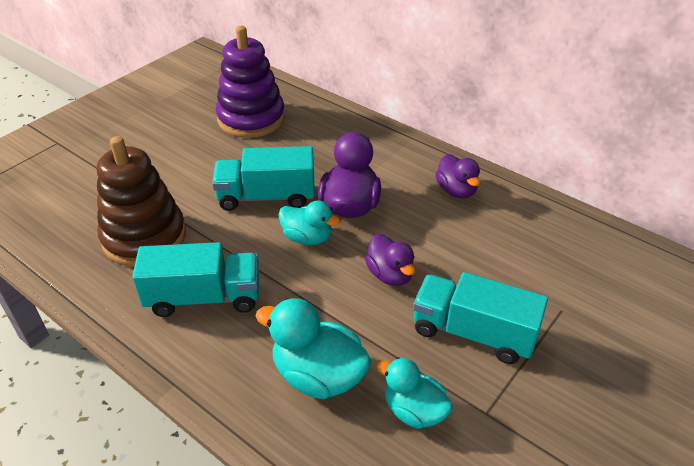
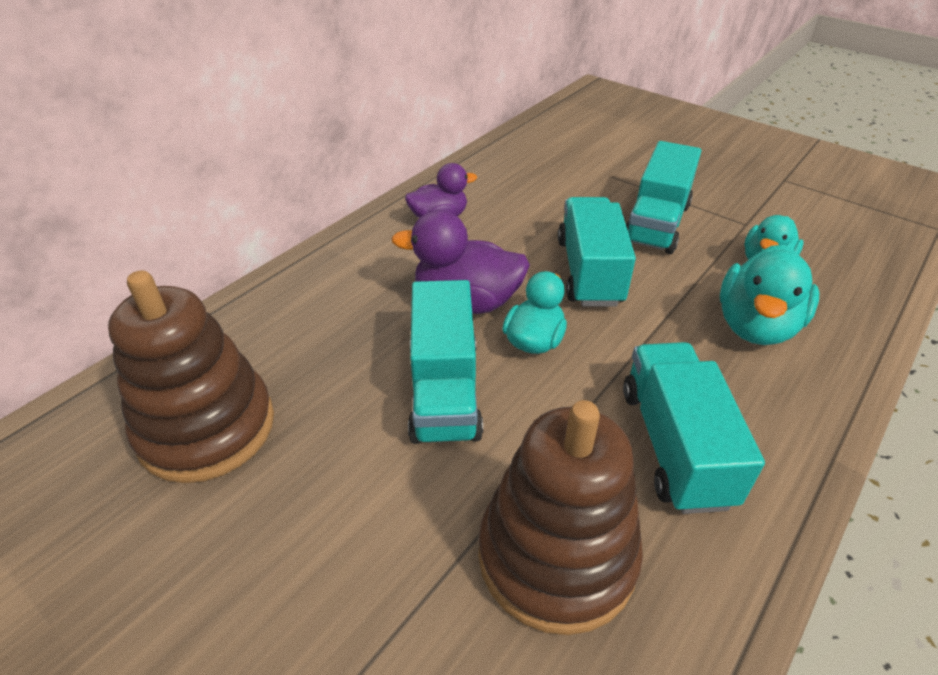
camera: 90 degrees left, 0 degrees up
(251, 119) = (207, 428): purple stacking toy -> brown stacking toy
(390, 275) = (589, 272): purple duck -> turquoise truck

